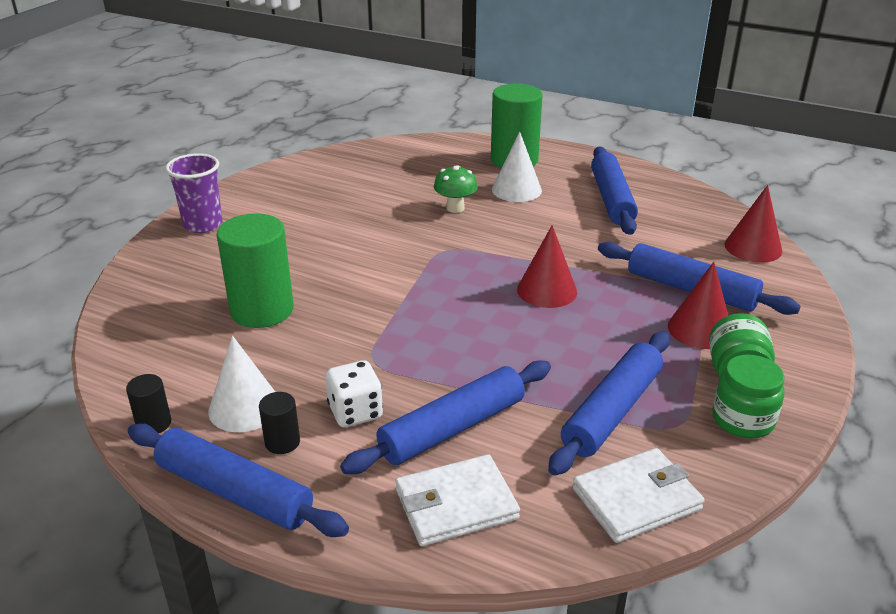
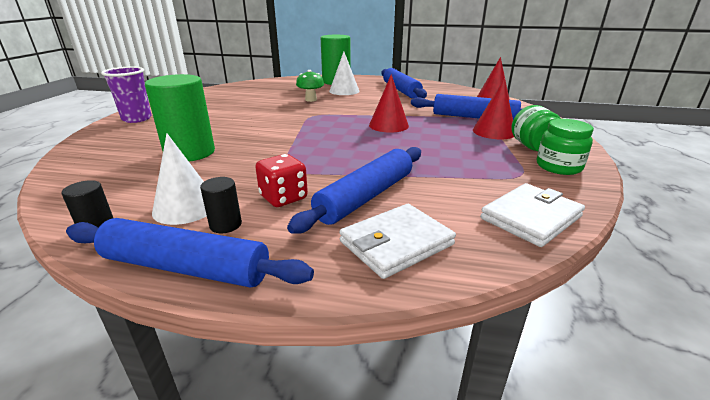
camera: 15 degrees left, 5 degrees down
(355, 412) = (283, 198): white dice -> red dice
(612, 411) = (473, 173): blue rolling pin -> none

